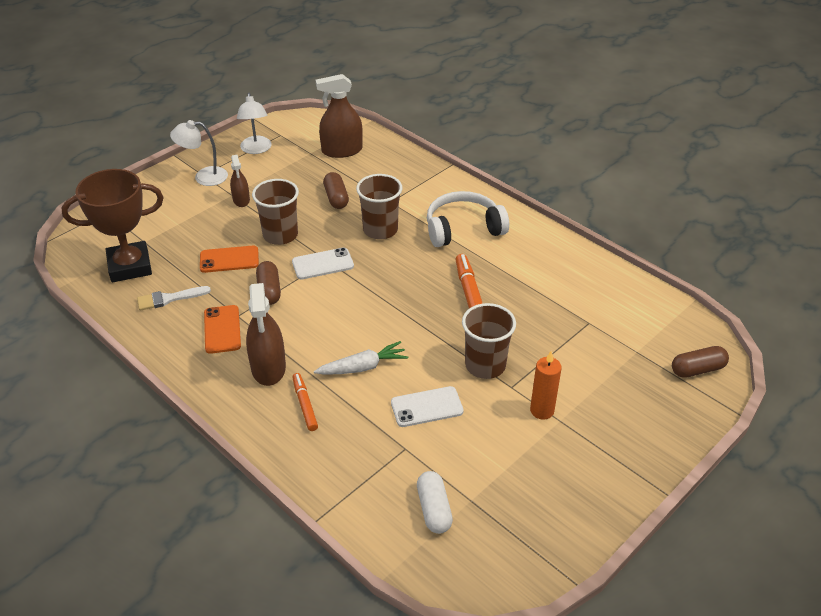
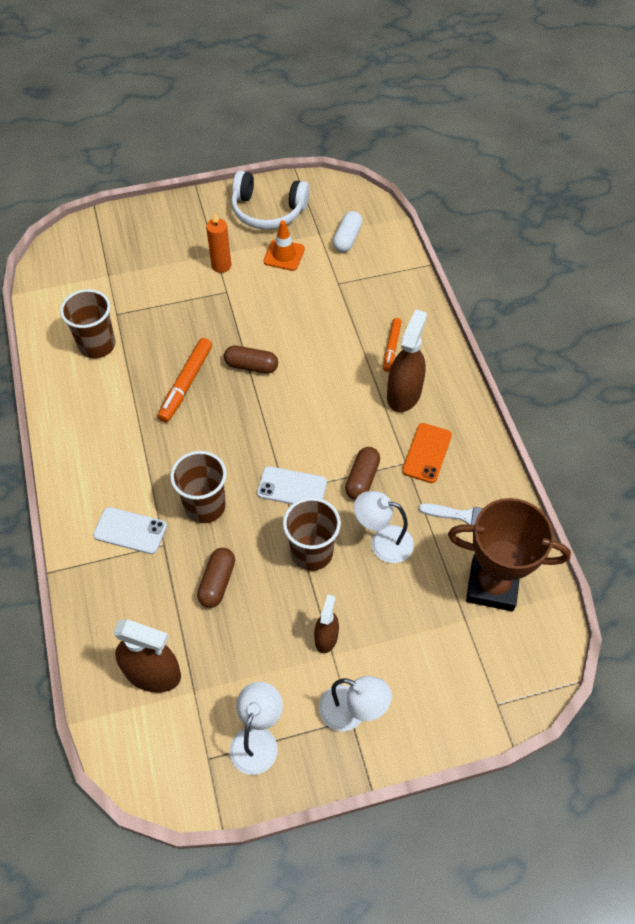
camera: 150 degrees left, 15 degrees up
(229, 259) = (382, 542): orange phone -> white lamp
(363, 367) = (326, 358): white carrot -> none
(426, 407) = (300, 305): white phone -> white phone (130, 531)
(463, 229) = (124, 465): white headphones -> white headphones (268, 211)
(485, 365) = (230, 316): brown cup -> brown cup (97, 345)
(488, 453) = (284, 255): none -> orange traffic cone
(697, 369) = (83, 244): brown capsule -> brown capsule (251, 366)

